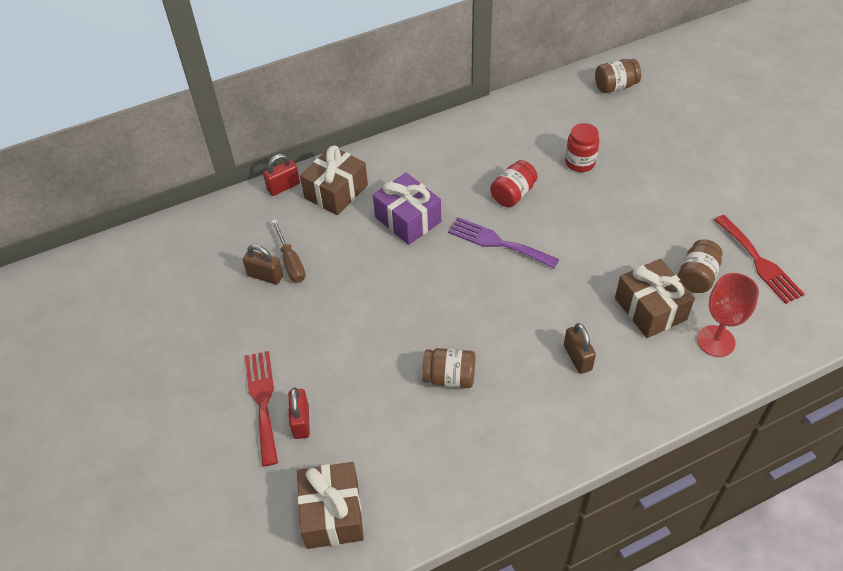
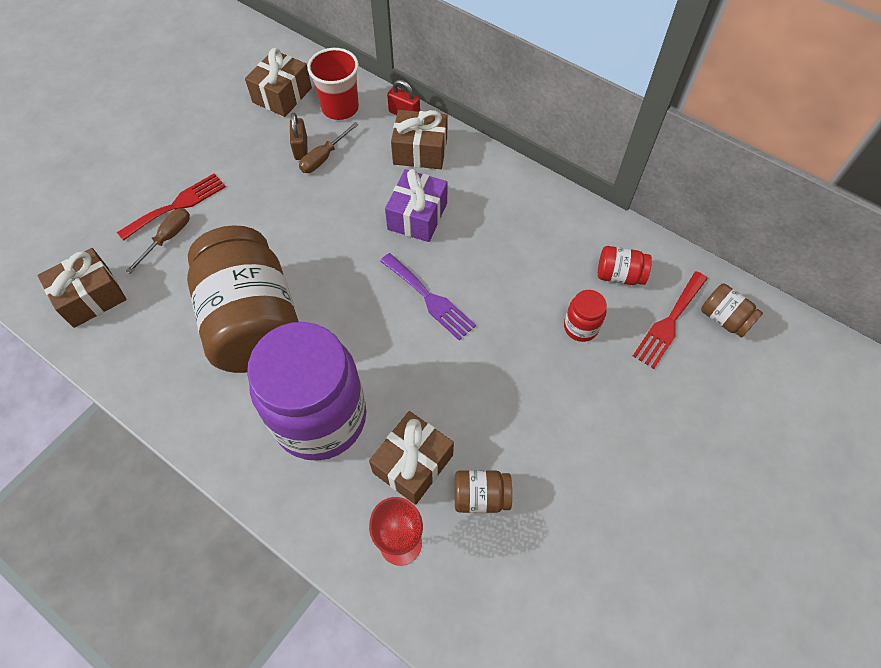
camera: 60 degrees right, 10 degrees up
(182, 269) = (282, 95): none -> brown gift
(237, 230) = (340, 108): none -> red cup
(301, 421) = (168, 238): red padlock -> brown screwdriver
(449, 377) = (253, 322): brown jar -> brown jar, size x2.48
(498, 243) = (428, 298): purple fork -> purple fork turned 135 degrees clockwise
(513, 194) = (498, 285): red jar -> red jar (619, 275)
(577, 358) = (320, 418): brown padlock -> purple jar
(758, 261) = (539, 557): red fork -> red fork (669, 321)

